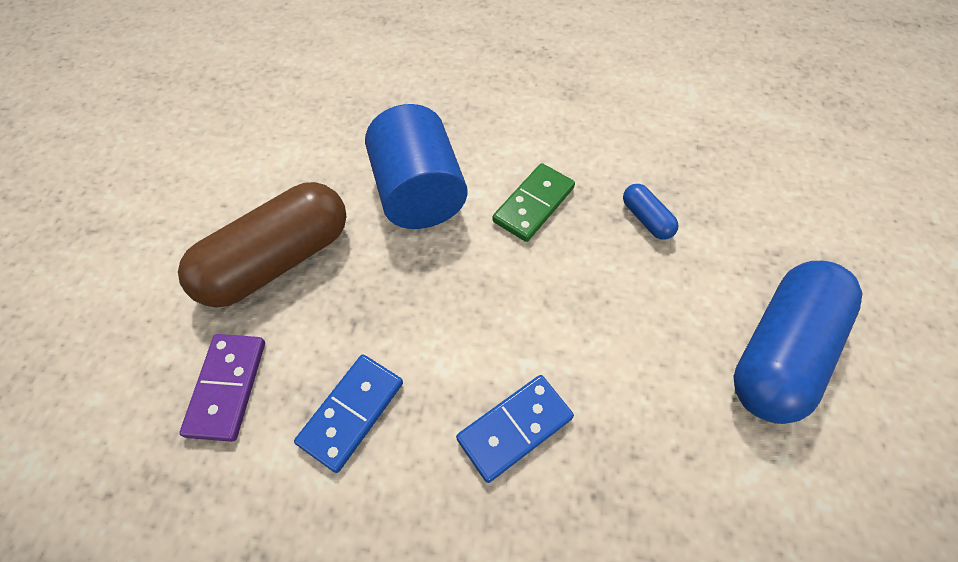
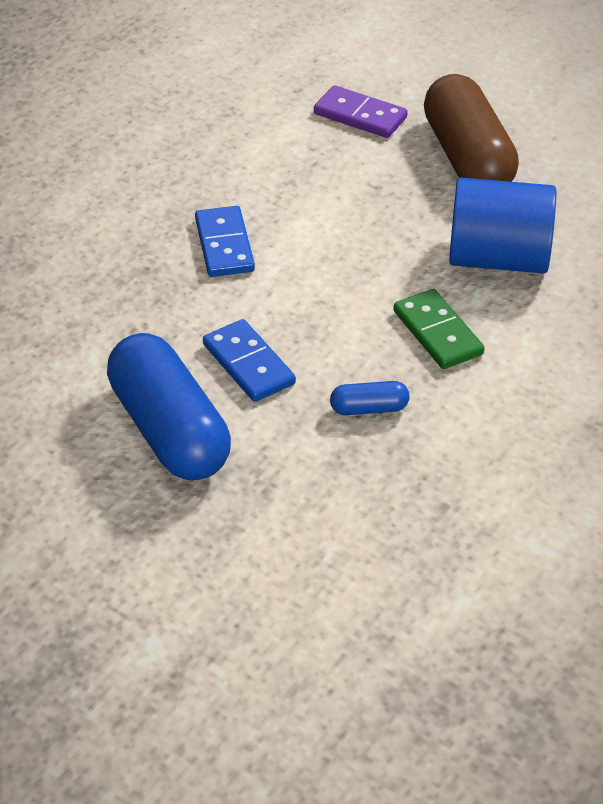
camera: 115 degrees right, 15 degrees down
(351, 412) = (297, 169): blue domino -> blue domino (249, 364)

